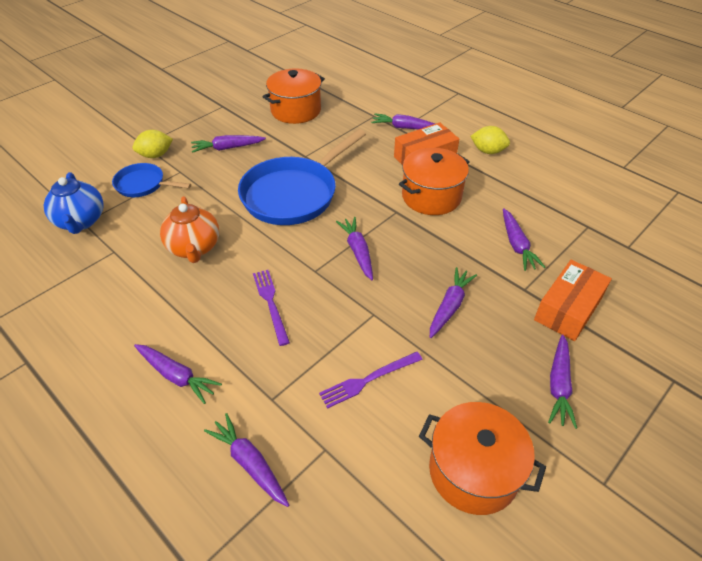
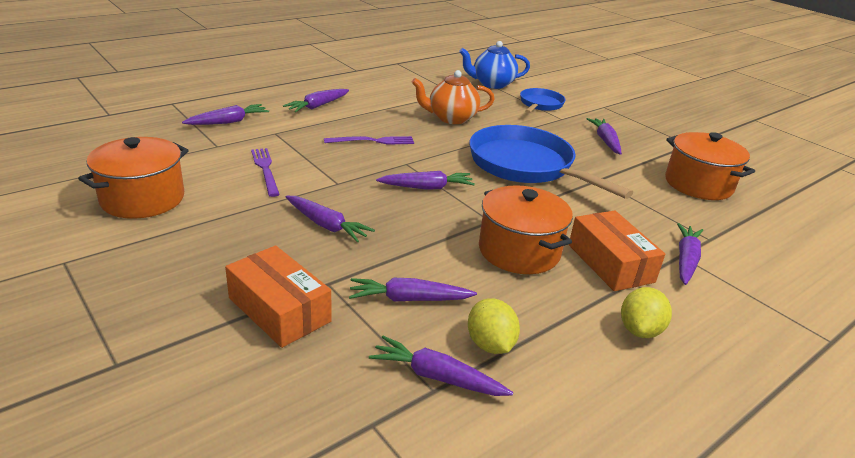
camera: 95 degrees right, 15 degrees down
(155, 155) = (586, 110): yellow lemon -> yellow lemon (490, 344)
(559, 385) = (183, 268): purple carrot -> purple carrot (437, 377)

